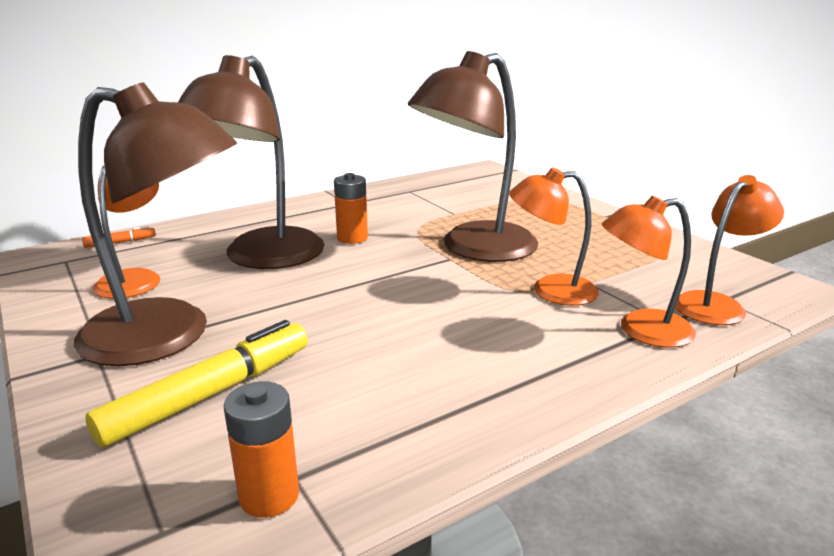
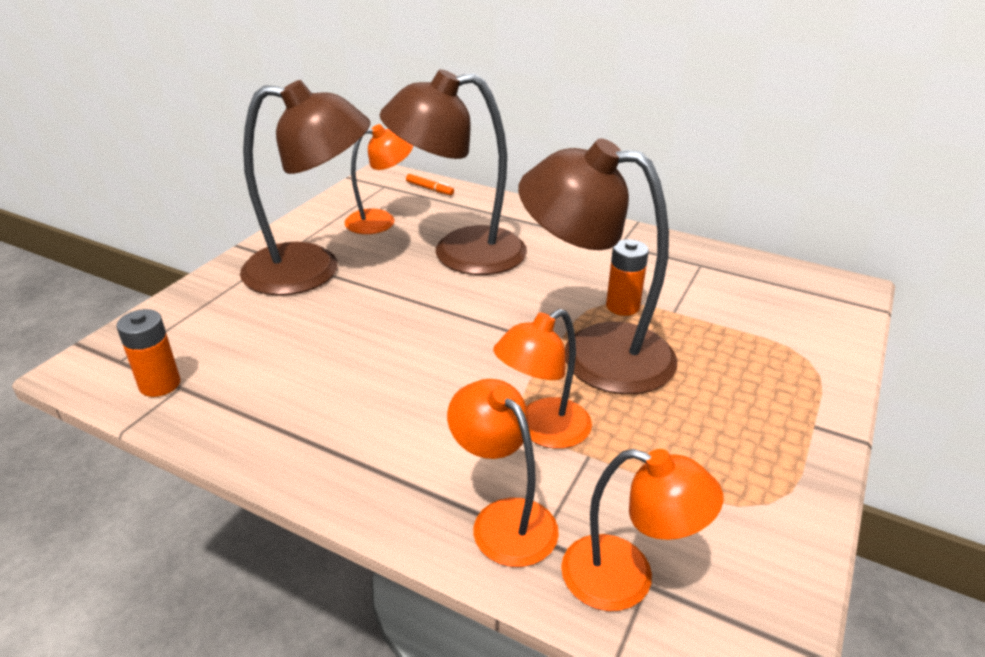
camera: 60 degrees right, 10 degrees up
(168, 337) = (312, 270): brown lamp -> brown lamp turned 75 degrees counterclockwise
(210, 394) = (253, 317): yellow marker -> none
(352, 238) = (543, 277): orange battery -> orange battery (622, 306)
(550, 290) = (542, 431): orange lamp -> orange lamp turned 105 degrees counterclockwise

